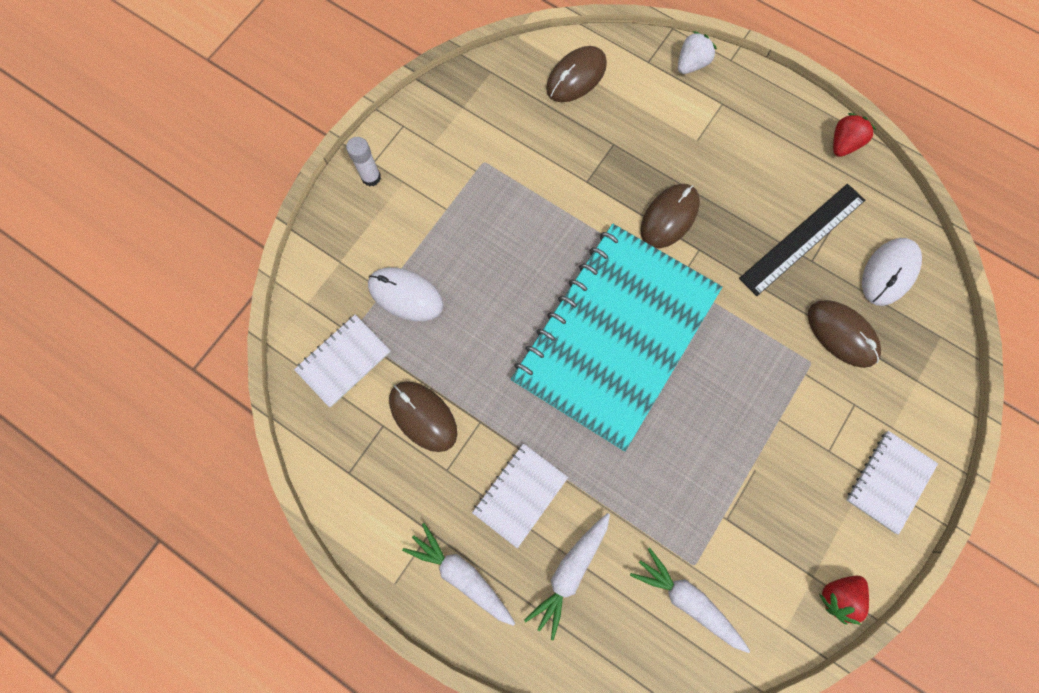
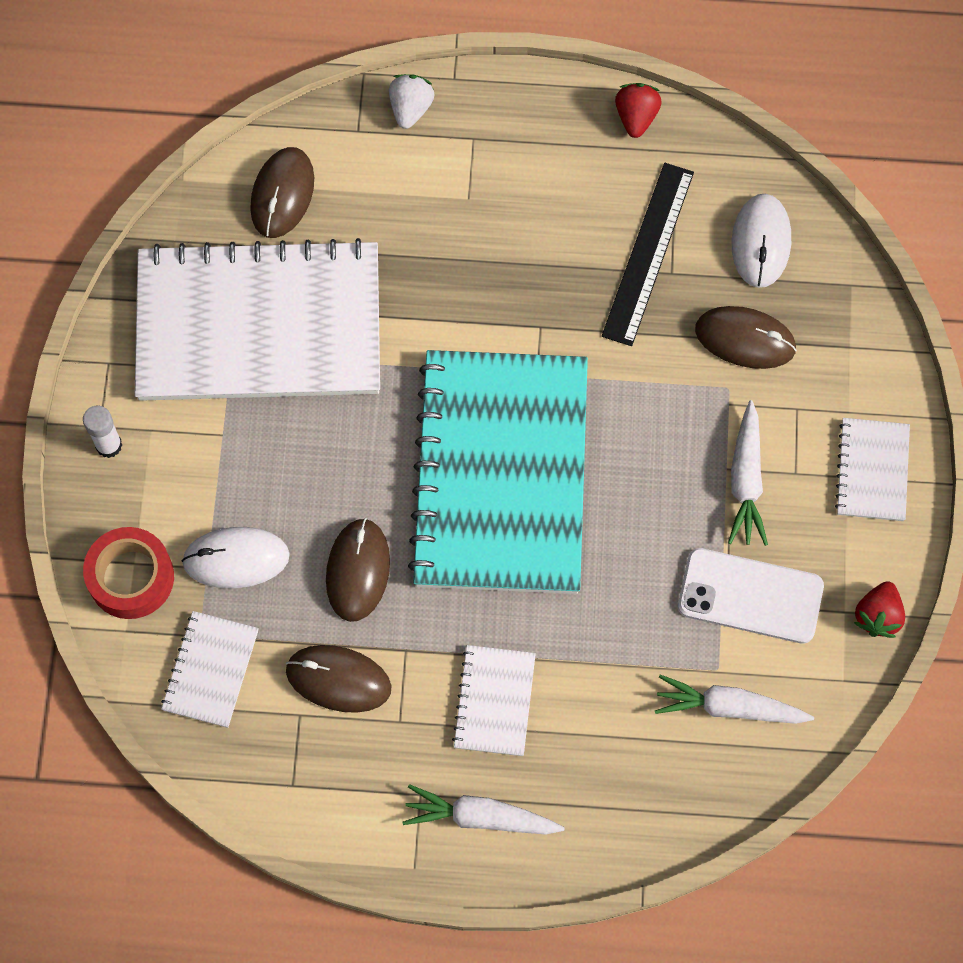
camera: 30 degrees left, 5 degrees down
(332, 270) = (131, 577): none -> red tape
(512, 151) = (259, 325): none -> white notebook
(570, 572) = (593, 749): white carrot -> white carrot (746, 480)
(669, 217) = (486, 307): brown mouse -> brown mouse (357, 571)
(748, 524) = (750, 596): none -> white phone

